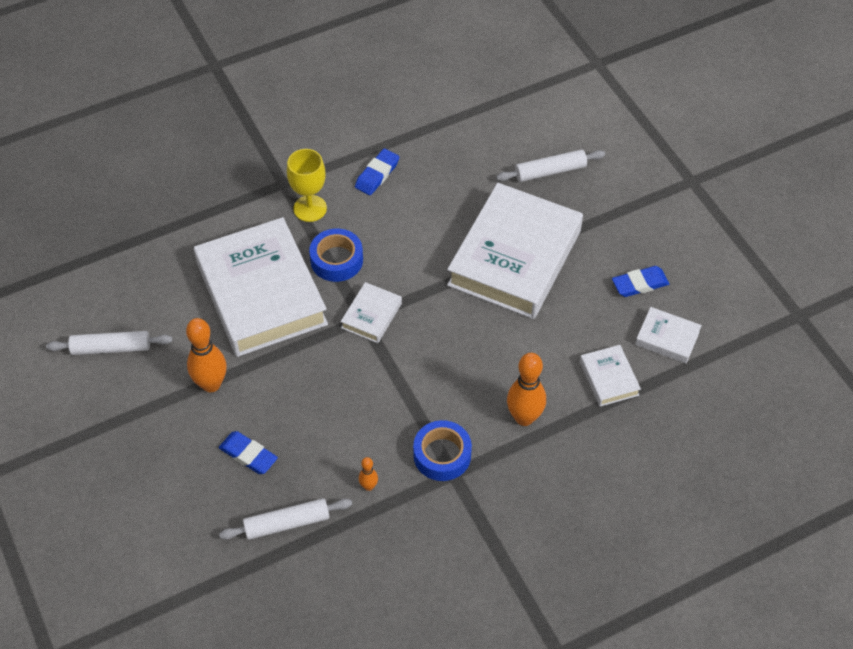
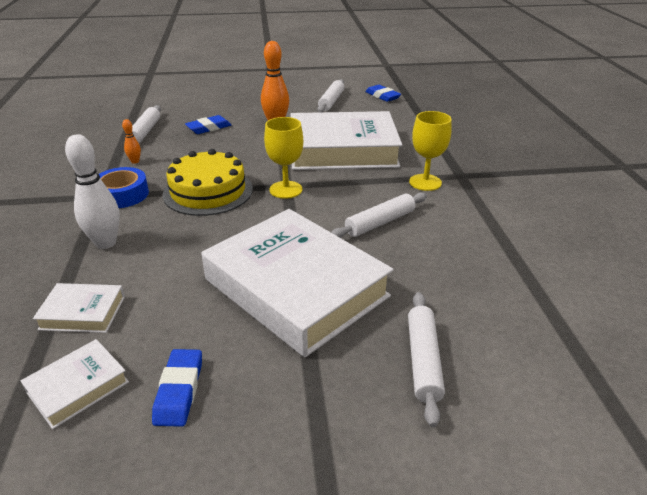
camera: 110 degrees right, 20 degrees down
(336, 260) = (358, 185): blue tape -> none
(371, 316) = (286, 190): white book -> yellow goblet
(377, 174) = (457, 224): blue eraser -> blue eraser (382, 96)
(399, 227) = (380, 223): none -> white rolling pin
(403, 381) = (208, 191): none -> yellow cake
(524, 417) = (106, 243): orange bowling pin -> white bowling pin

